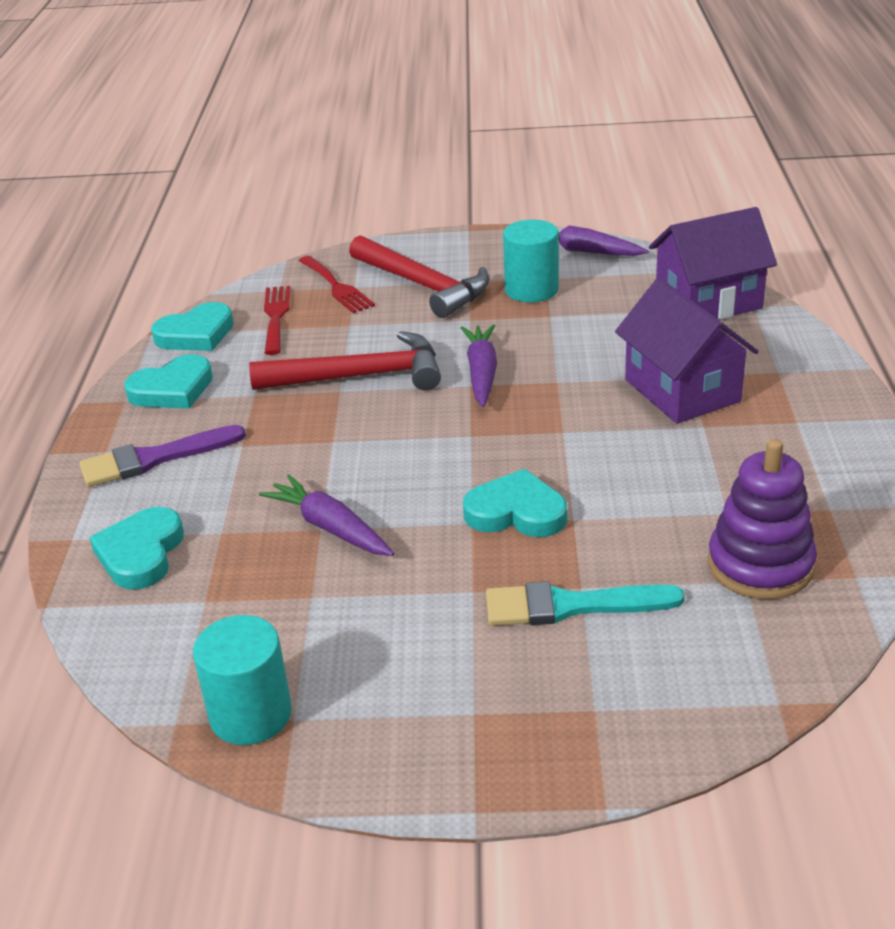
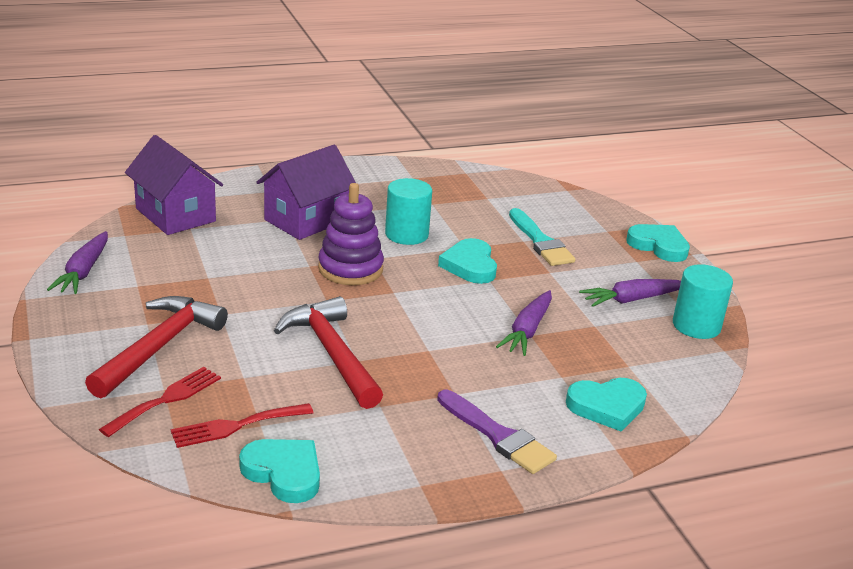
camera: 115 degrees left, 5 degrees down
(172, 389) = (391, 458): turquoise heart -> turquoise heart (658, 246)
(481, 373) = (308, 297): purple carrot -> purple carrot (632, 300)
(531, 290) = (162, 289): turquoise cylinder -> turquoise cylinder (406, 234)
(760, 565) = (472, 194): purple stacking toy -> purple stacking toy (350, 269)

